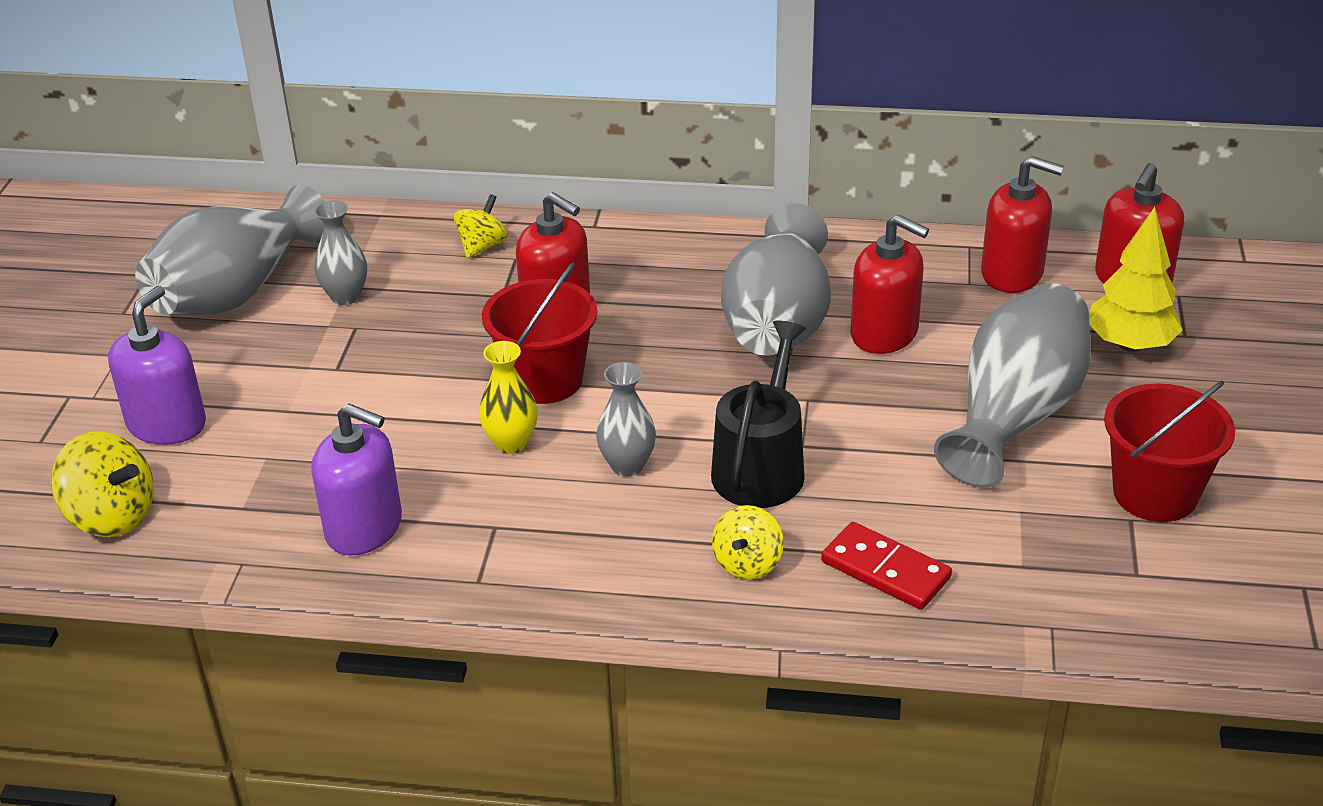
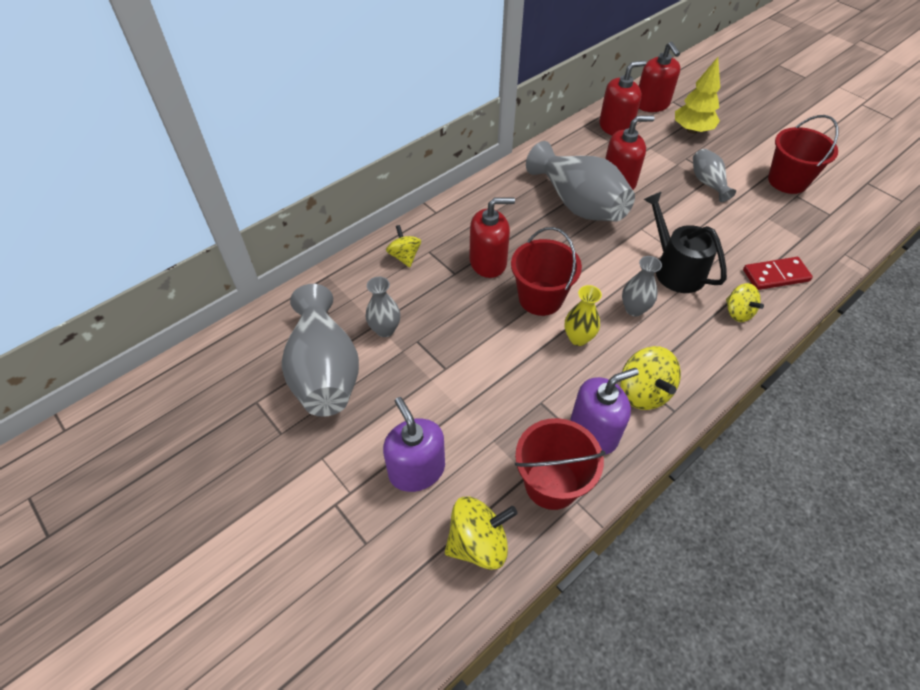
camera: 50 degrees left, 15 degrees up
(248, 531) = (551, 483): none -> red bucket
(480, 540) = (643, 392): none -> yellow spinning top
(1014, 415) = (708, 183): grey vase -> grey vase, size x0.50

